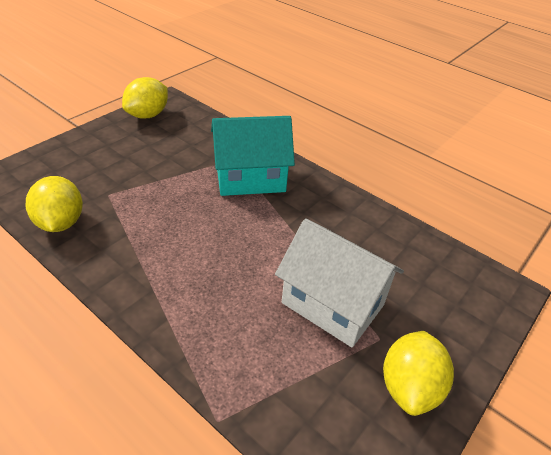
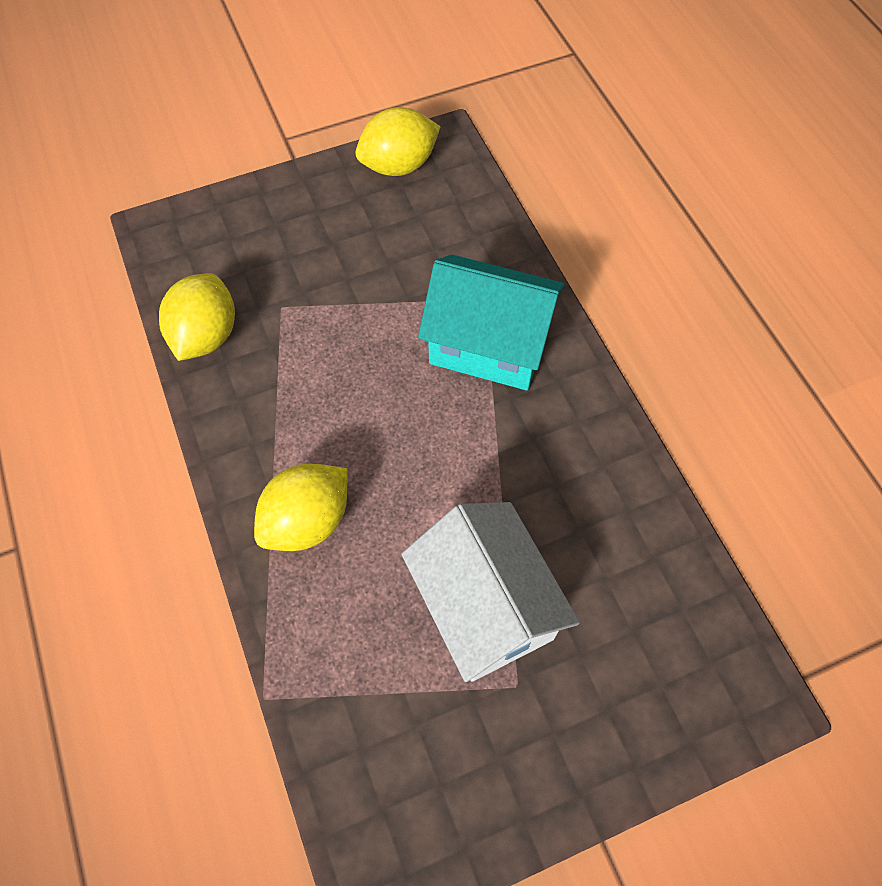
camera: 30 degrees right, 20 degrees up
(409, 387) = (511, 769): yellow lemon -> yellow lemon (307, 521)

